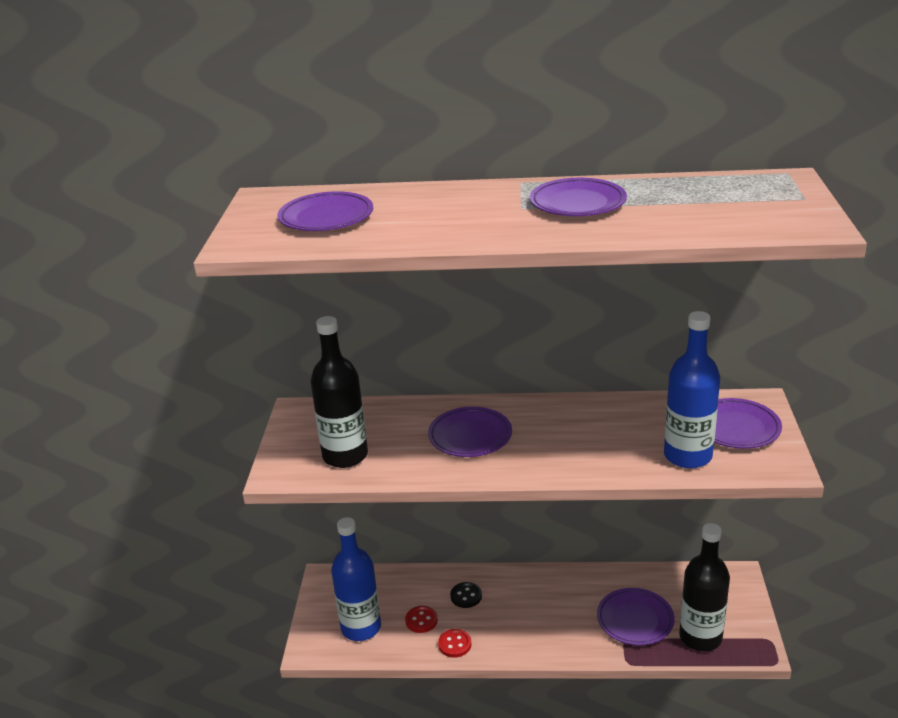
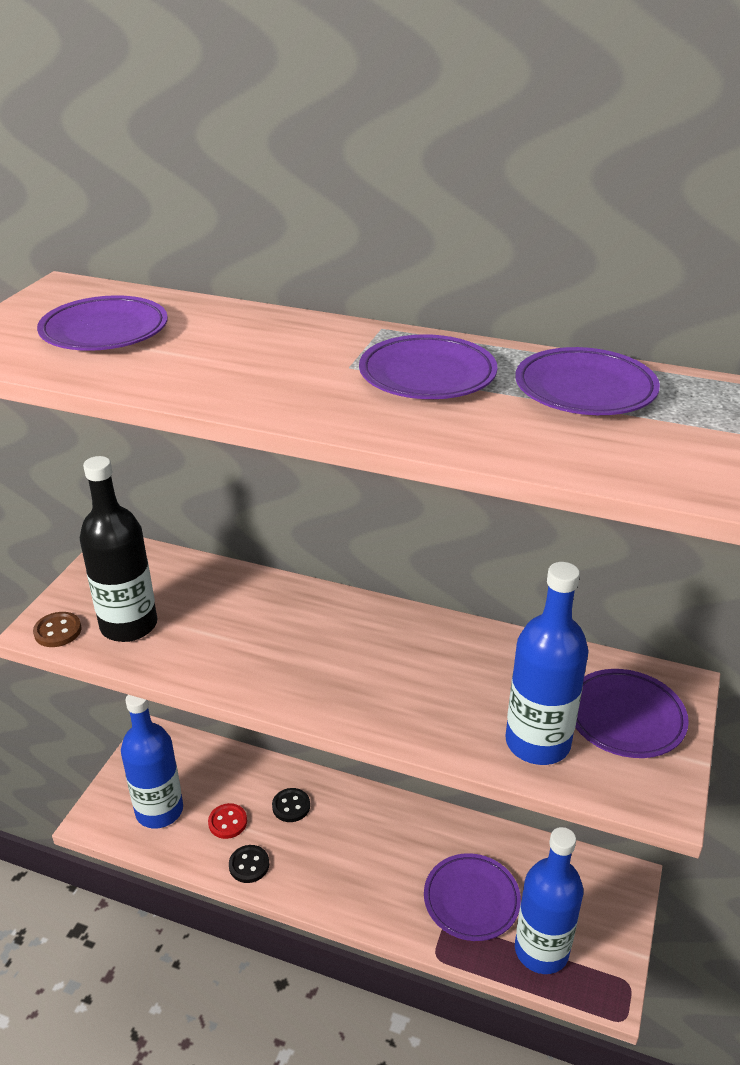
camera: 15 degrees right, 5 degrees up
(291, 472) = (58, 631): none -> brown button
(454, 644) = (249, 865): red button -> black button
(470, 436) = (284, 638): purple plate -> purple plate (585, 389)
(700, 637) = (541, 950): black bottle -> blue bottle

